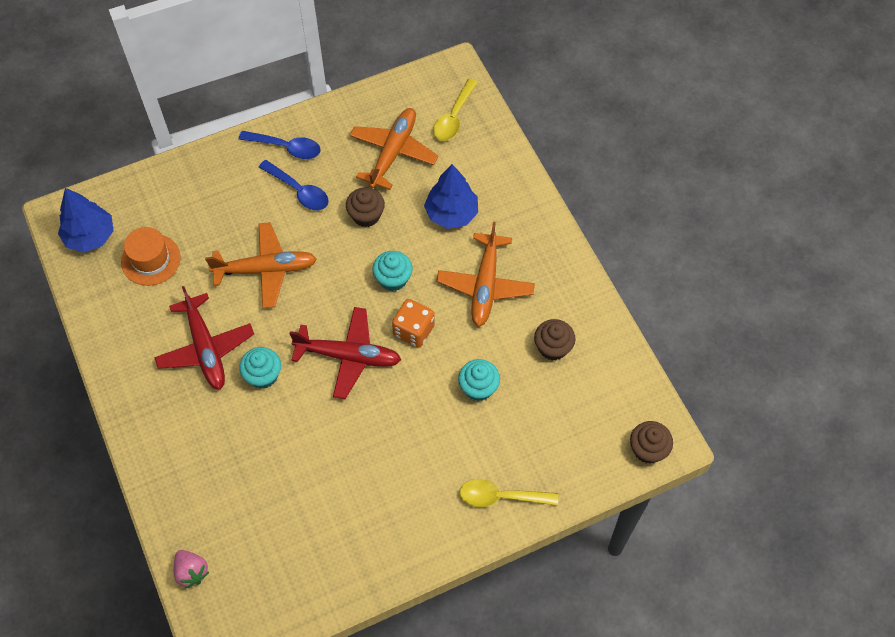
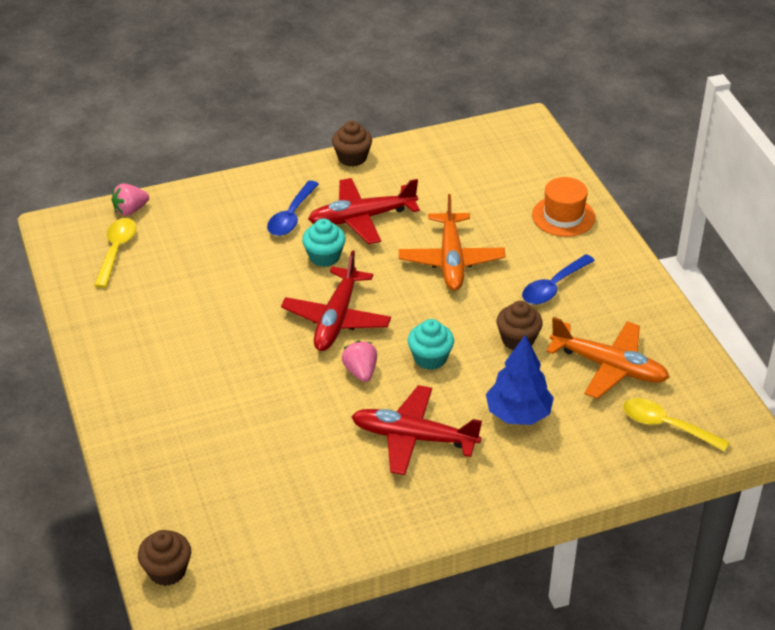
camera: 95 degrees right, 20 degrees down
(90, 236) = (500, 143): blue tree -> none
(151, 259) = (470, 182): orange hat -> orange hat (563, 216)
(286, 148) = (613, 278): blue spoon -> blue spoon (291, 216)
(413, 330) = (360, 372): orange dice -> pink strawberry
(478, 387) = (279, 421): turquoise cupcake -> none
(485, 285) = (414, 438): orange plane -> red plane
(501, 497) = (144, 430): yellow spoon -> yellow spoon (116, 251)
(553, 347) = (320, 493): brown cupcake -> brown cupcake (352, 158)

